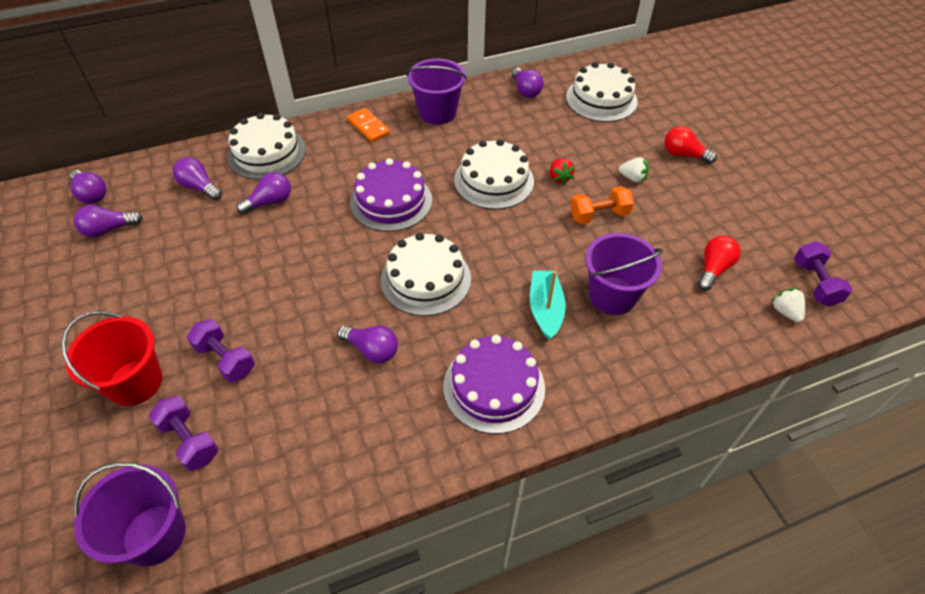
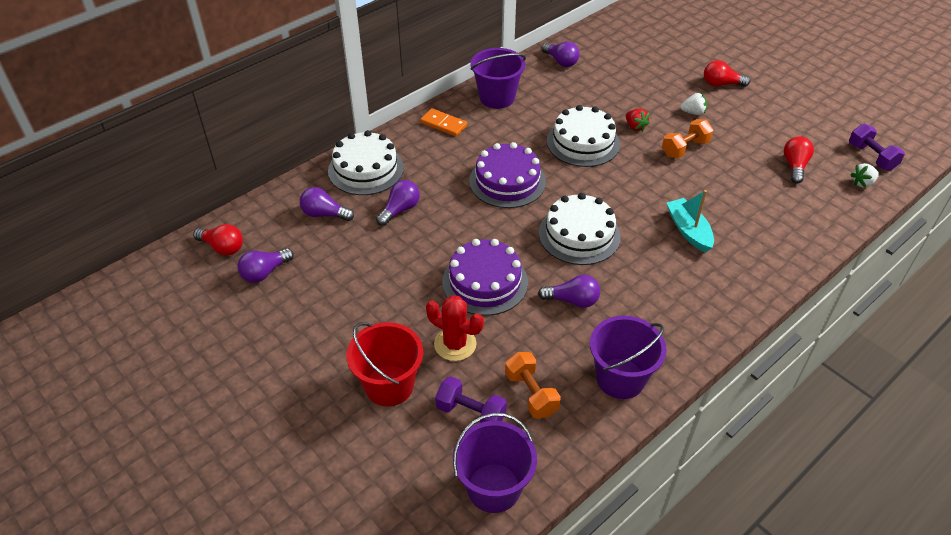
camera: 20 degrees left, 5 degrees down
(91, 194) = (223, 247): purple light bulb -> red light bulb
(225, 359) = (455, 344): purple dumbbell -> red cactus
(262, 441) = (531, 394): none -> orange dumbbell
(494, 387) = (686, 298): purple cake -> purple cake (485, 282)
(601, 99) = (628, 54): white cake -> none
(612, 295) = (733, 206): purple bucket -> purple bucket (620, 378)
(785, 311) = (862, 183): white strawberry -> white strawberry turned 75 degrees counterclockwise

